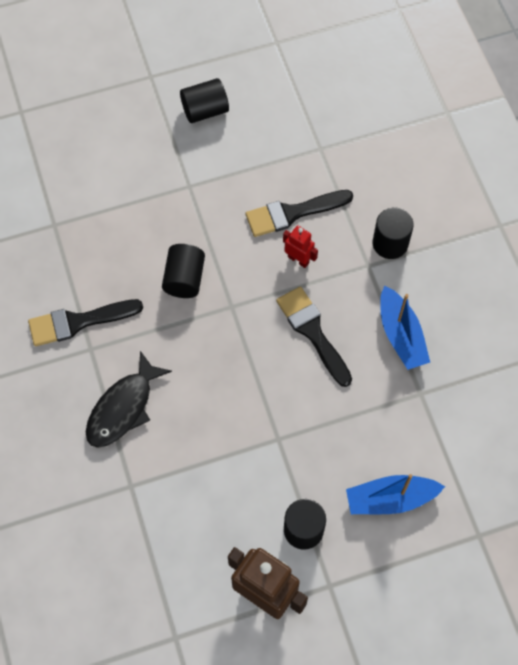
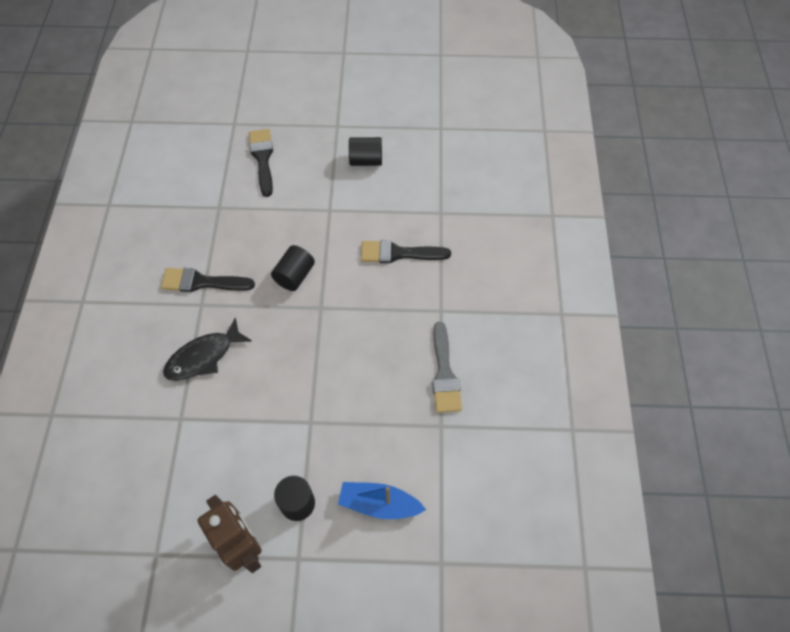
camera: 20 degrees right, 5 degrees down
(298, 259) = (388, 289): red robot -> none
(312, 332) = (374, 347): black brush -> black brush (262, 158)
(390, 243) = (465, 299): black cylinder -> none
(401, 335) = (444, 373): blue boat -> grey brush

